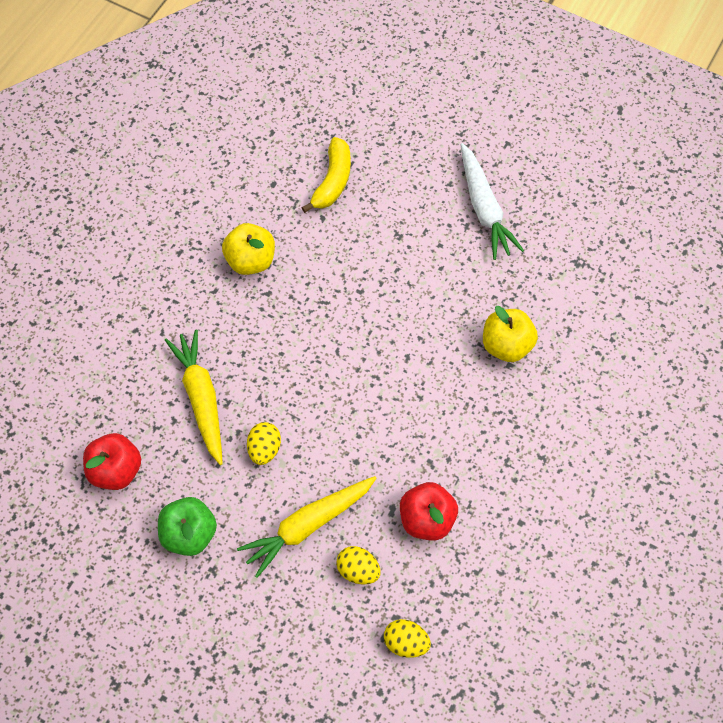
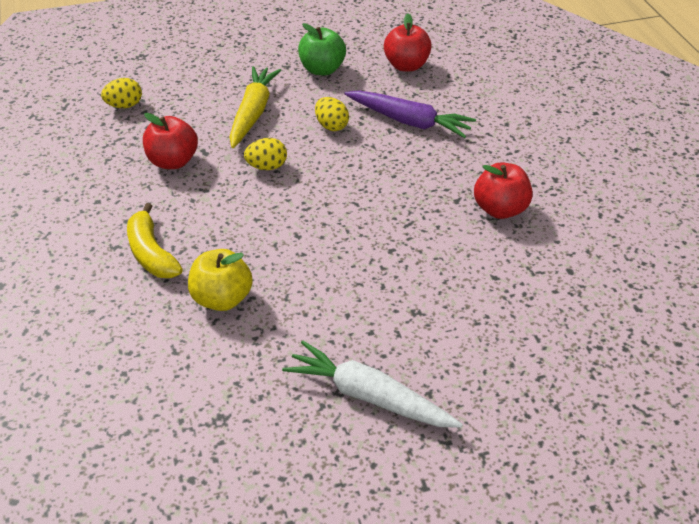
camera: 135 degrees right, 20 degrees down
(201, 399) = (408, 121): yellow carrot -> purple carrot
(251, 260) = (500, 209): yellow apple -> red apple
(332, 181) = (529, 310): yellow banana -> yellow banana (151, 253)
(358, 570) = (194, 114): yellow egg -> yellow egg (267, 167)

